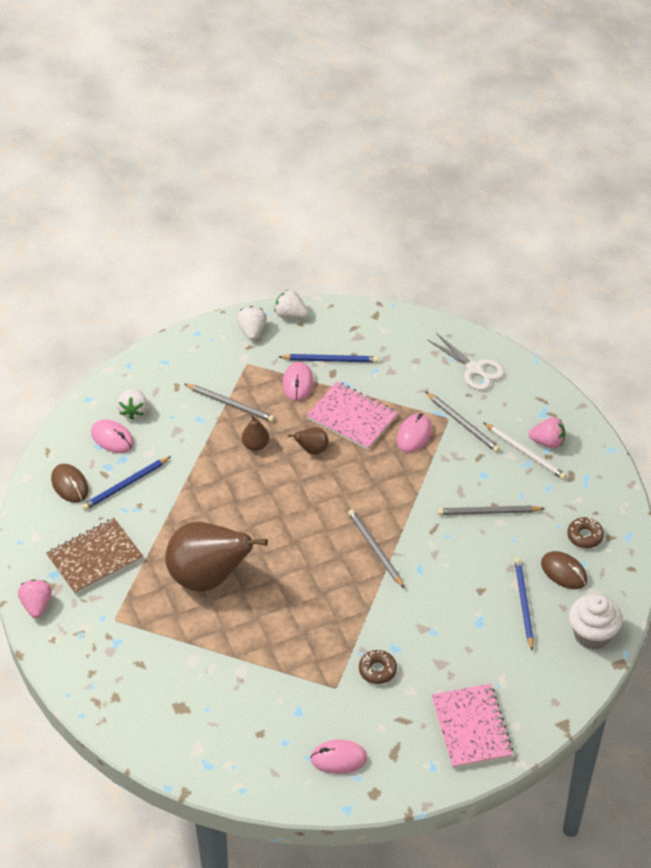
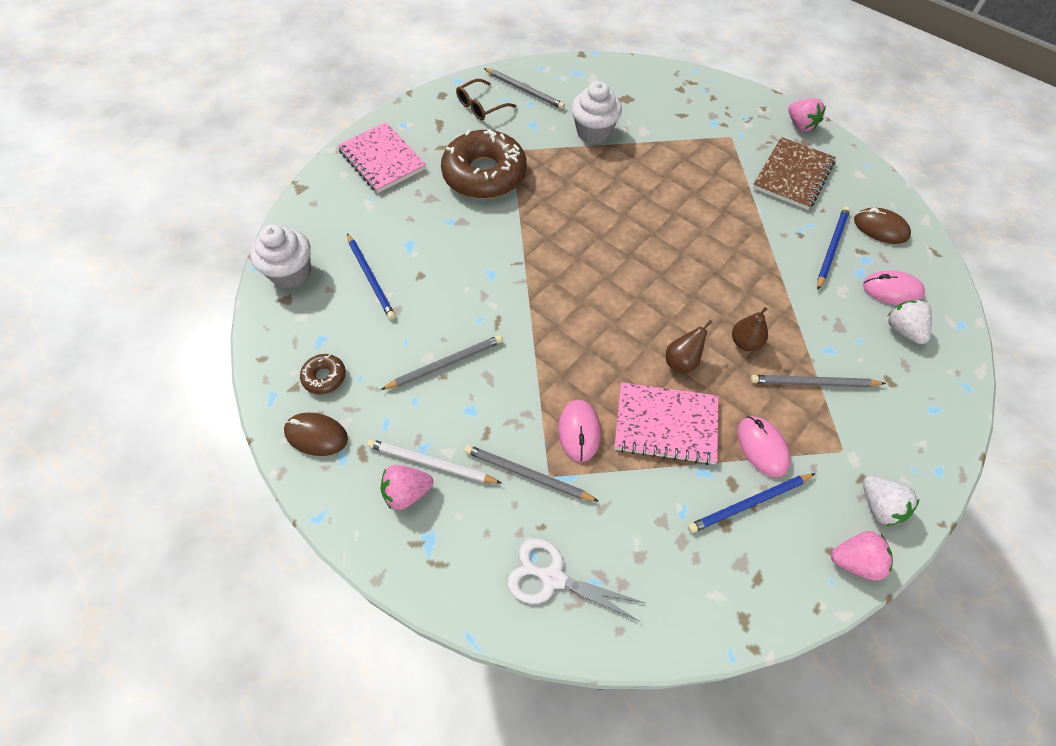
camera: 155 degrees right, 10 degrees up
(208, 577) = (683, 195): brown pear -> none
(242, 677) = (594, 132): none -> white cupcake
(290, 315) = (855, 561): white strawberry -> pink strawberry
(338, 758) = (481, 106): pink mouse -> brown glasses
(375, 549) = (546, 277): grey pencil -> grey pencil (525, 90)
(377, 670) = (484, 174): brown donut -> brown donut, size x2.32
(564, 572) = (337, 326): brown mouse -> brown mouse (316, 435)

